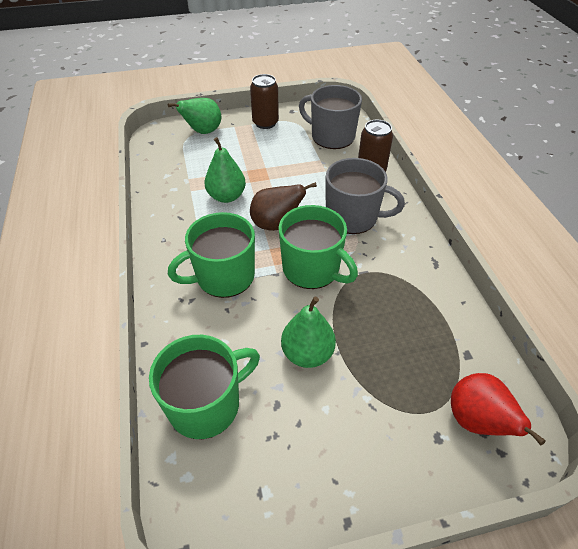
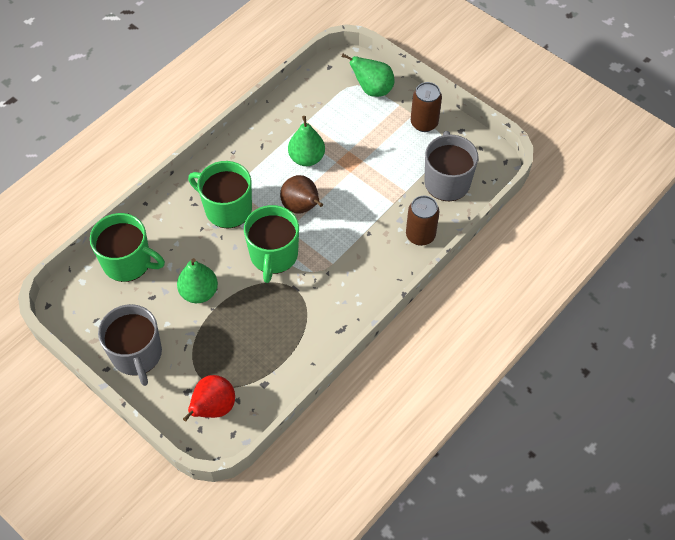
camera: 55 degrees right, 10 degrees up
(353, 217) = (350, 252): grey mug -> grey mug (137, 354)

